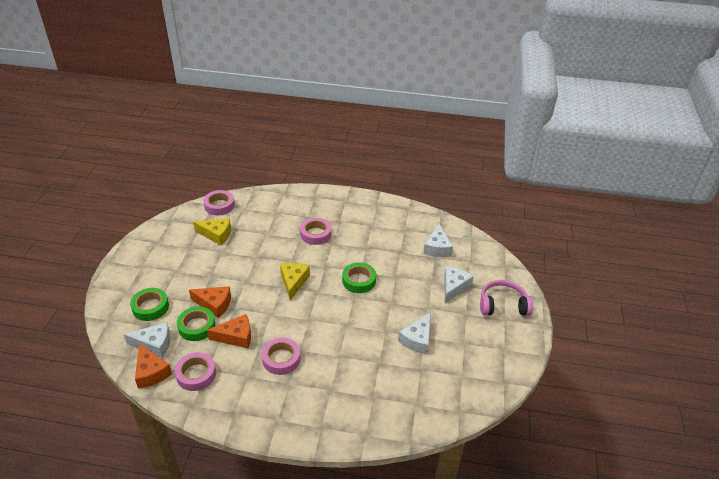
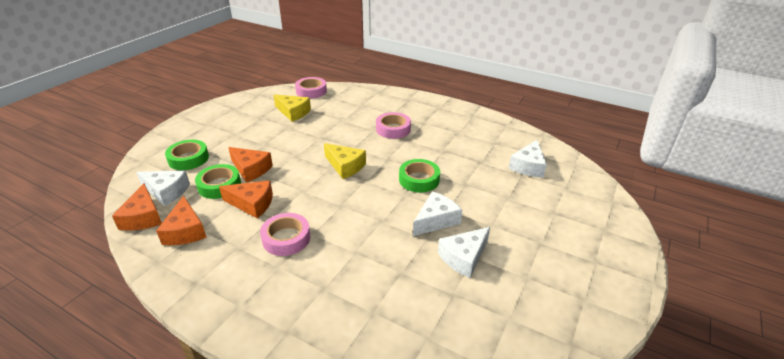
camera: 20 degrees right, 5 degrees down
(196, 374) = (185, 231): pink tape -> orange cheese
(293, 282) = (345, 166): yellow cheese -> yellow cheese turned 105 degrees clockwise
(454, 287) = (535, 210): white cheese -> white cheese (436, 220)
(503, 305) = (597, 244): pink headphones -> none

